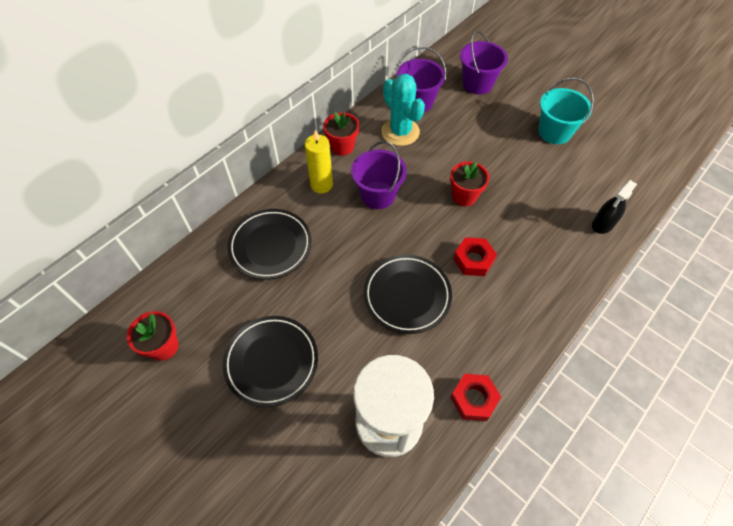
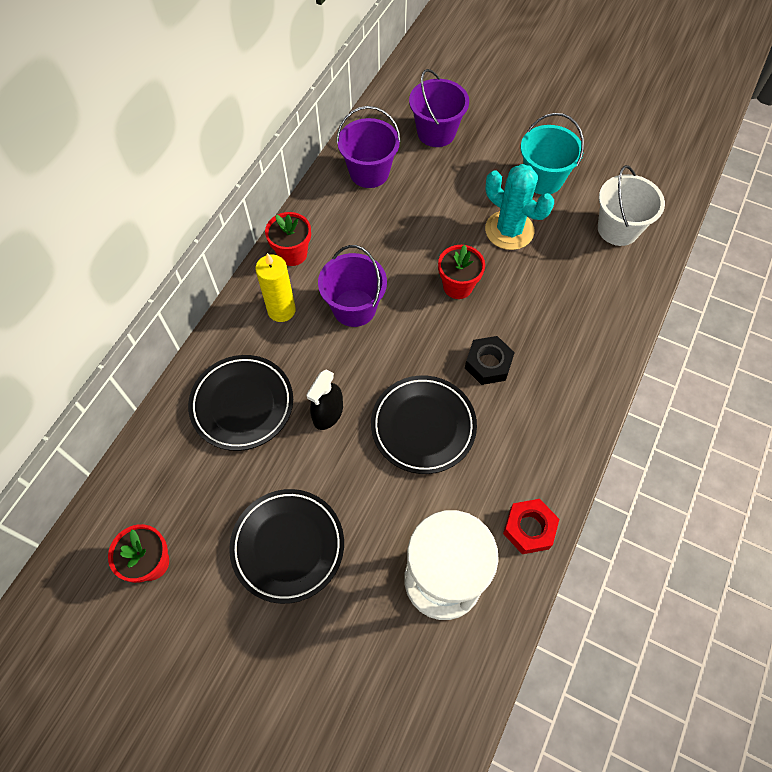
camera: 15 degrees left, 5 degrees up
(400, 132) = (359, 218): turquoise cactus -> turquoise cactus (509, 230)
(473, 260) = (488, 364): red nut -> black nut
(603, 224) = (623, 284): black spray bottle -> black spray bottle (328, 413)
(608, 181) = (618, 229): none -> white bucket

